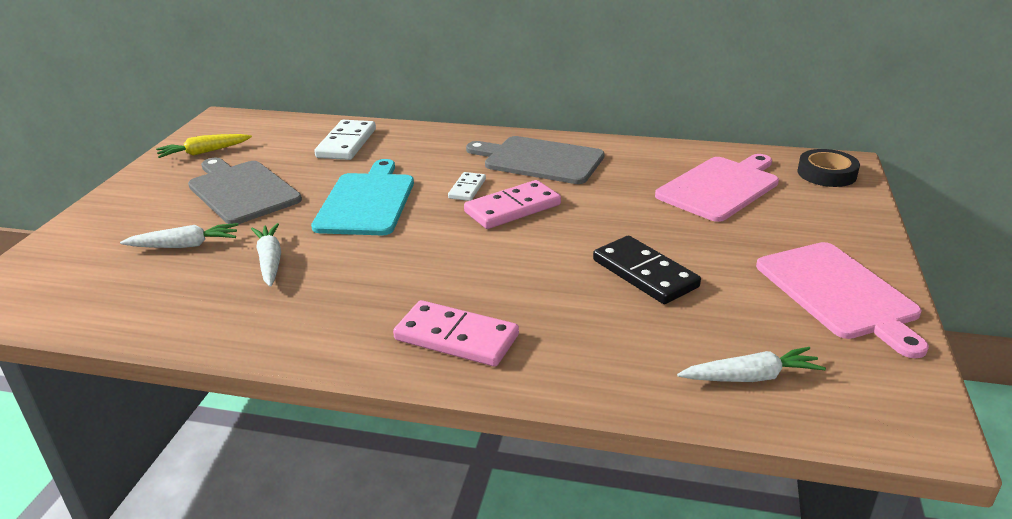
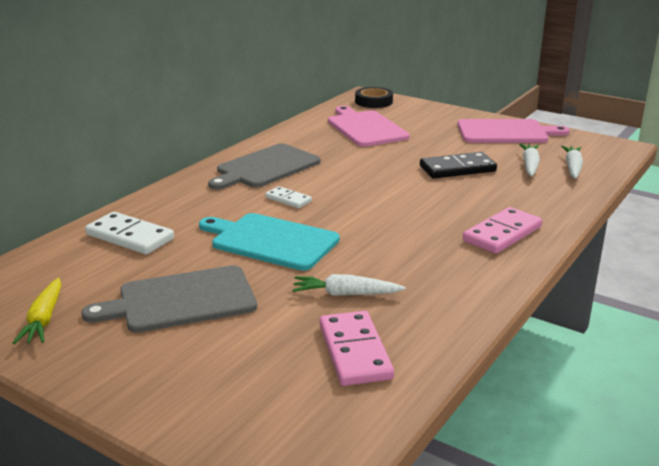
camera: 70 degrees left, 5 degrees down
(185, 245) = (278, 338): white carrot -> white carrot (530, 165)
(512, 208) = (337, 189): pink domino -> pink domino (354, 352)

